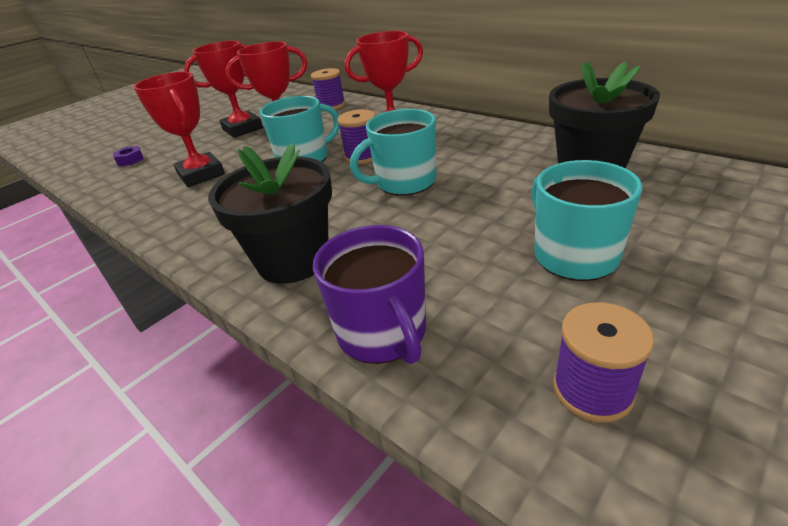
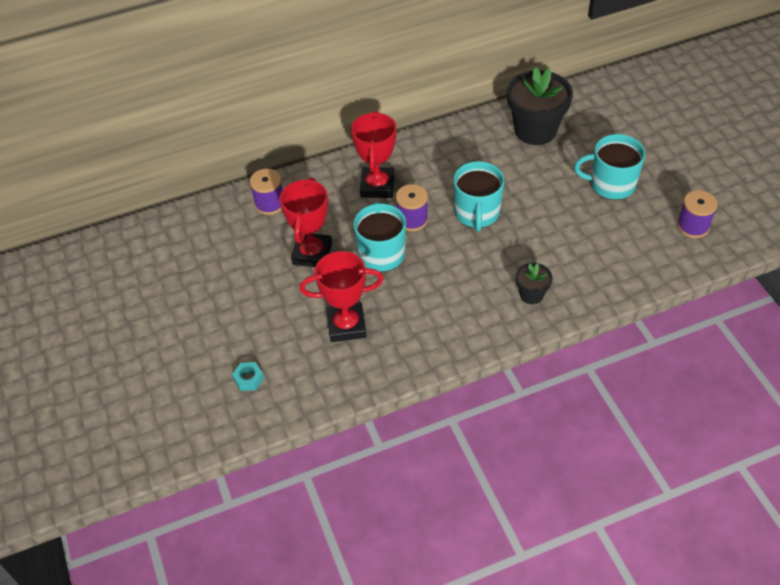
camera: 65 degrees left, 15 degrees up
(130, 160) = (248, 379): purple nut -> turquoise nut
(242, 129) = (258, 280): red trophy -> none
(293, 260) = (531, 294): black flower pot -> black flower pot, size x0.50
(382, 333) = (621, 275): purple mug -> none

